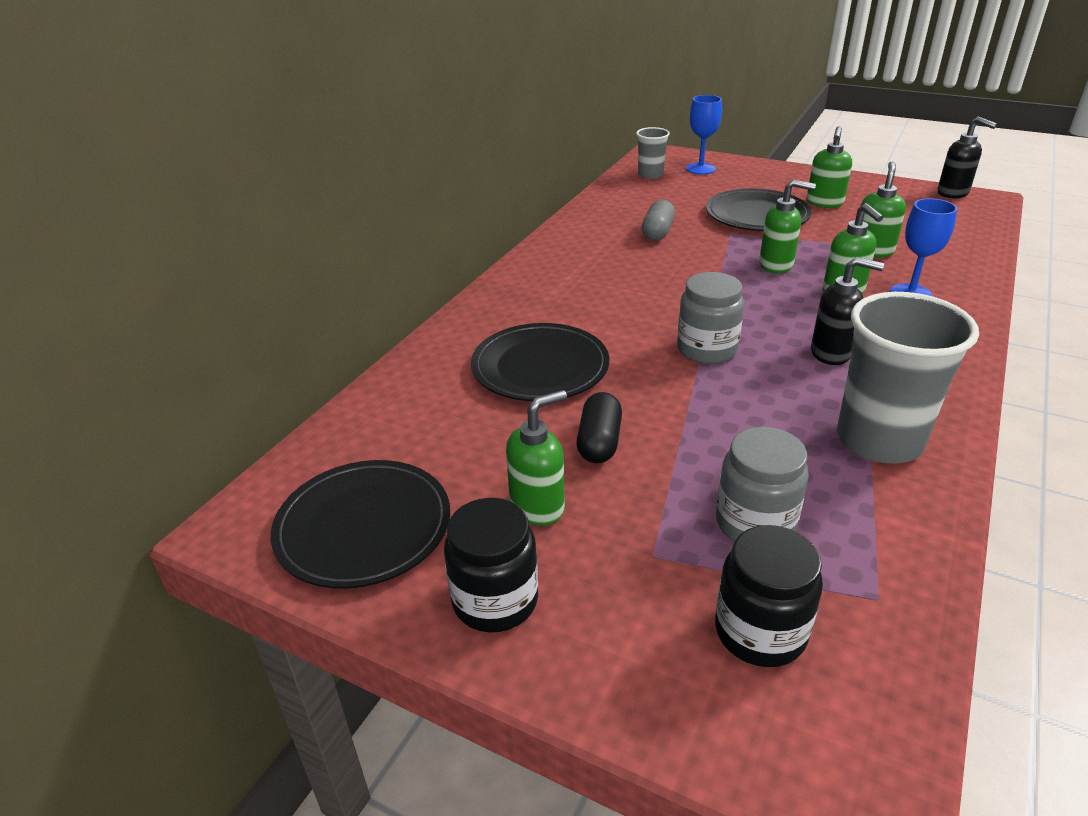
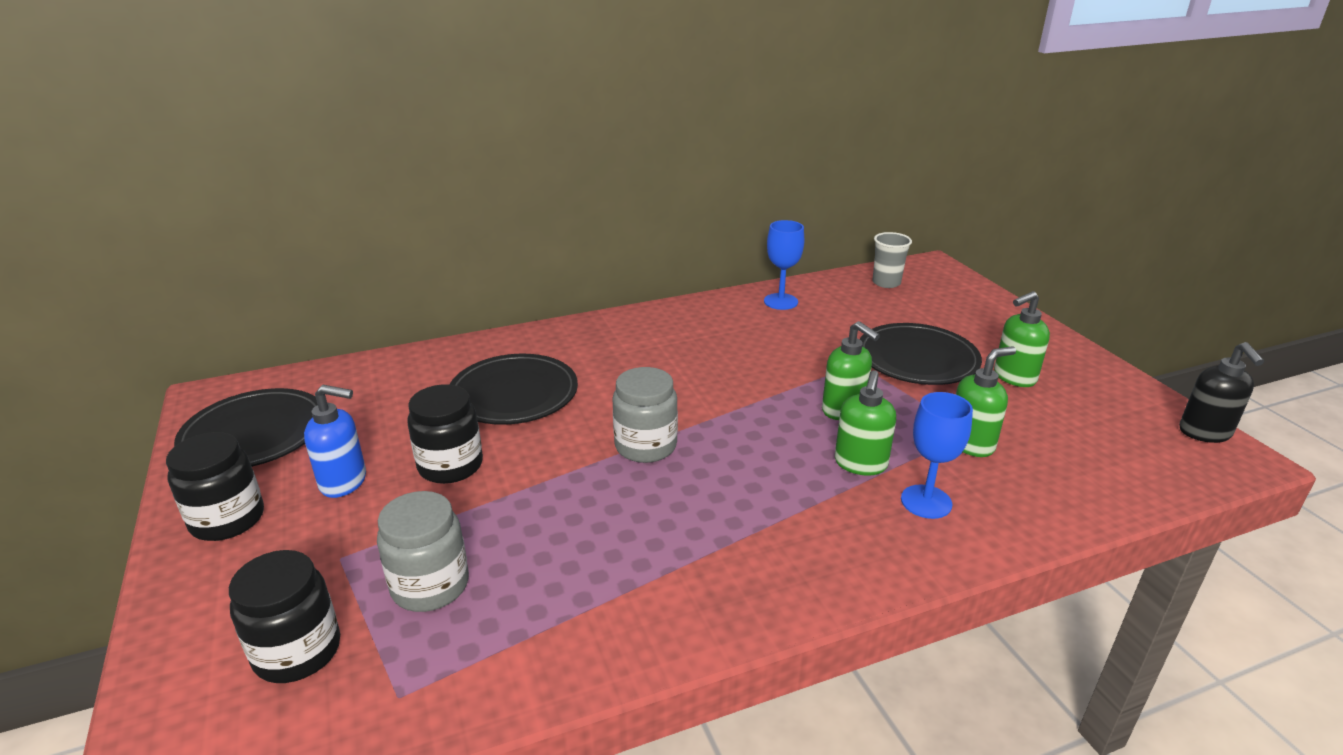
camera: 40 degrees right, 5 degrees down
(538, 506) = (344, 482): green soap dispenser -> blue soap dispenser
(599, 442) = (450, 466): black capsule -> black jar
(657, 232) = (793, 334): grey capsule -> none
(700, 169) = (946, 295): blue goblet -> blue goblet (780, 301)
(831, 353) = (738, 507): black soap dispenser -> none
(879, 440) = (632, 596): grey cup -> none

